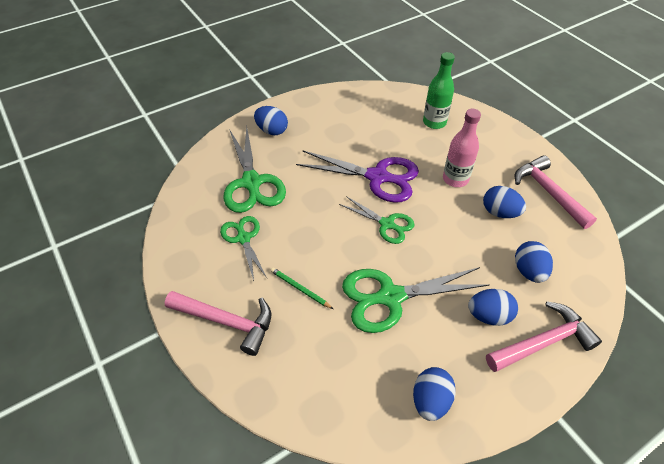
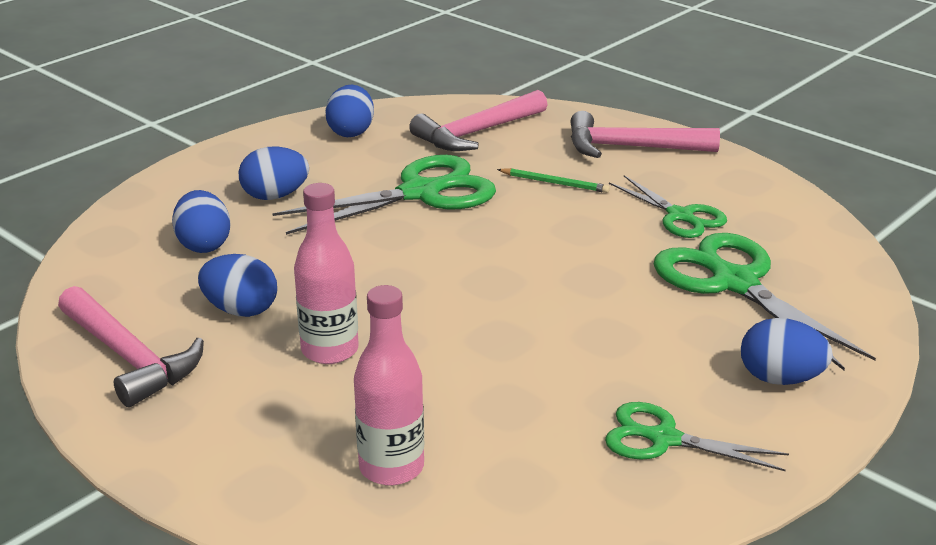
camera: 165 degrees right, 20 degrees down
(377, 177) = (495, 329): purple scissors -> none
(387, 224) = (452, 265): green scissors -> green scissors (664, 439)
(434, 122) = (391, 467): green bottle -> pink bottle
(543, 342) = (202, 185): pink hammer -> pink hammer (477, 133)

